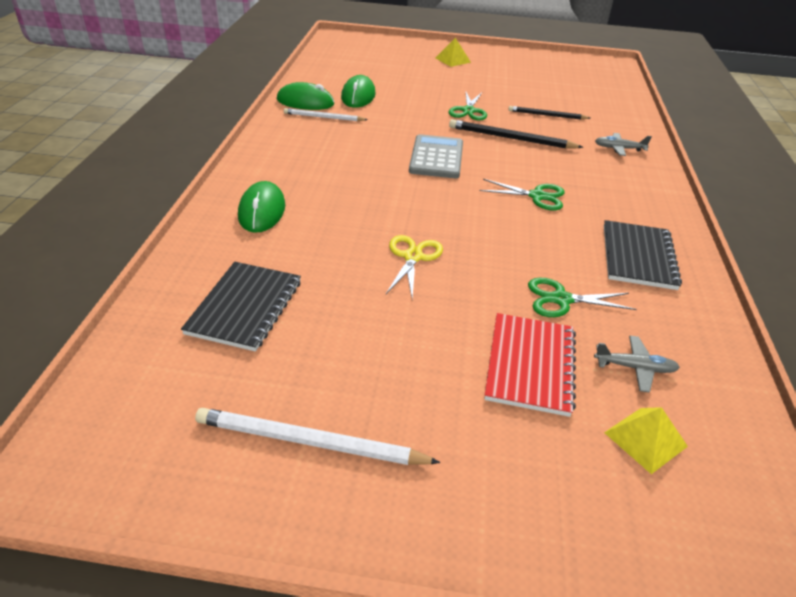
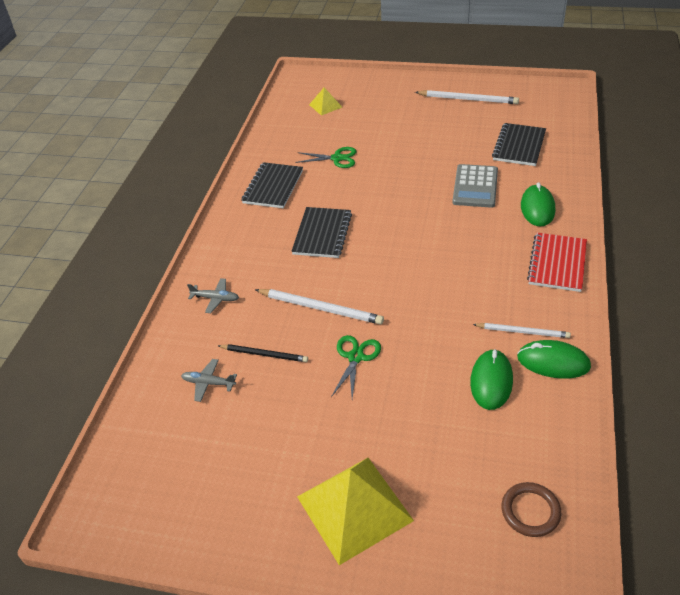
camera: 170 degrees left, 5 degrees up
(347, 55) = (530, 511): none -> brown ring
(413, 257) = (424, 179): yellow scissors -> none
(436, 157) = (401, 274): grey calculator -> grey calculator (475, 186)
(452, 60) = (354, 508): yellow pyramid -> yellow pyramid, size x2.02
(511, 138) = (320, 308): black pencil -> white pencil
(530, 365) = (366, 128): red notebook -> red notebook (557, 263)
(537, 196) = (322, 234): green scissors -> black notebook
(635, 368) = (314, 129): grey plane -> grey plane (208, 383)

